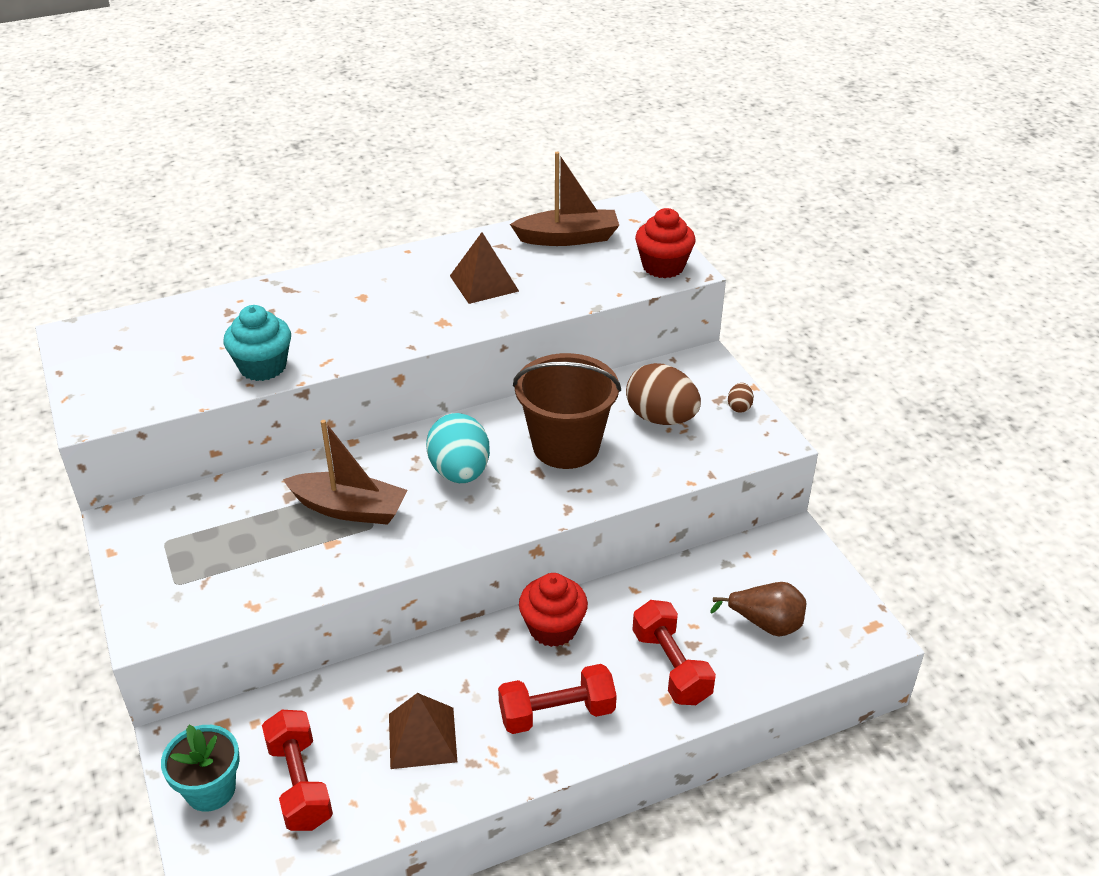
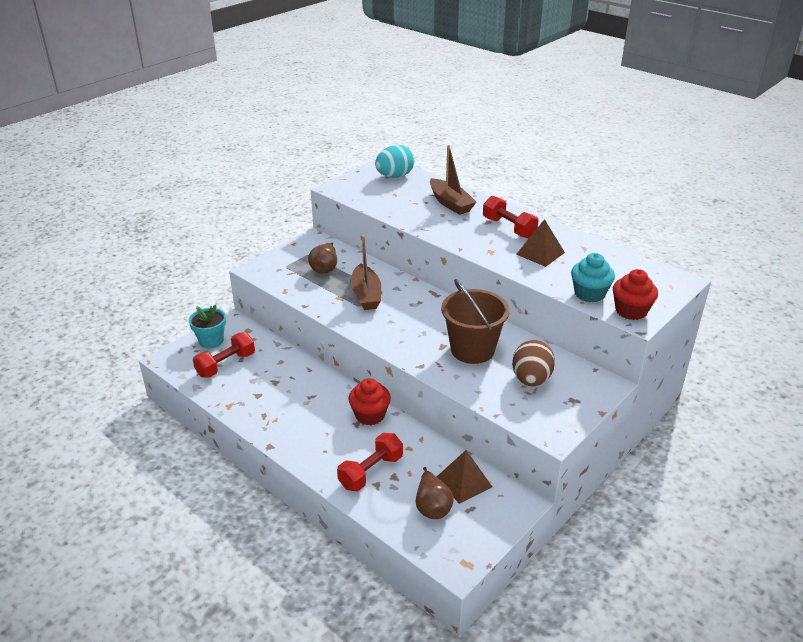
camera: 65 degrees right, 5 degrees down
(229, 534) = (325, 268): none -> brown pear
(263, 366) = (405, 214): turquoise cupcake -> turquoise cupcake (589, 294)
(422, 737) = (271, 393): brown pyramid -> brown pyramid (464, 482)
(460, 472) = (420, 319): turquoise egg -> turquoise egg (394, 176)
(557, 713) = (311, 435): red dumbbell -> red dumbbell (509, 228)
(568, 238) = (619, 268): brown boat -> brown boat (450, 203)
(739, 407) = (574, 411): brown egg -> none

